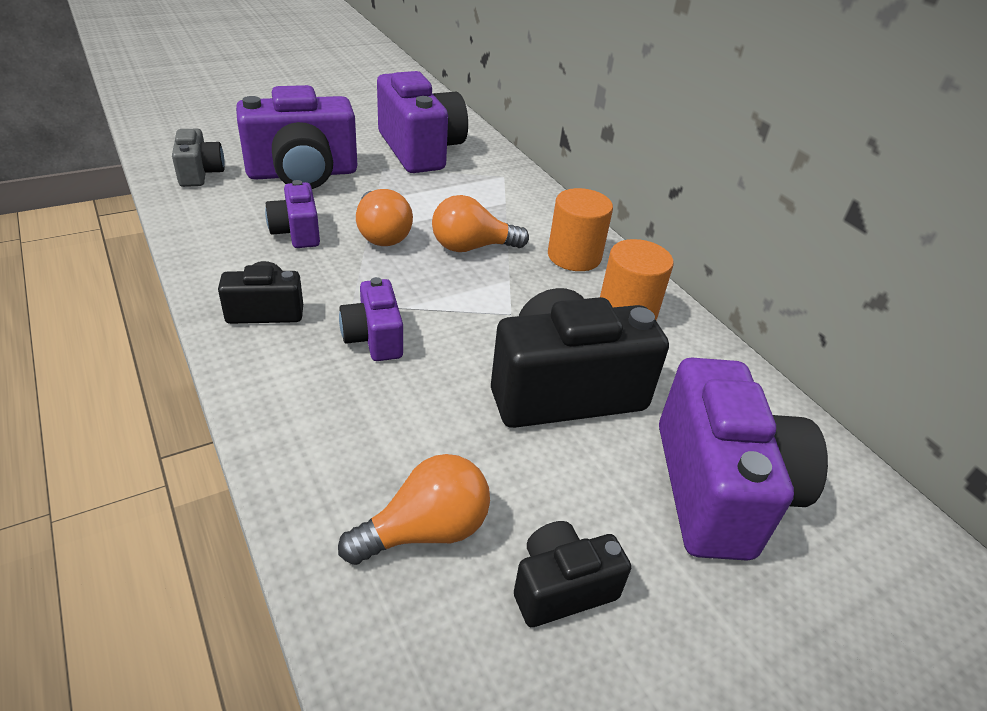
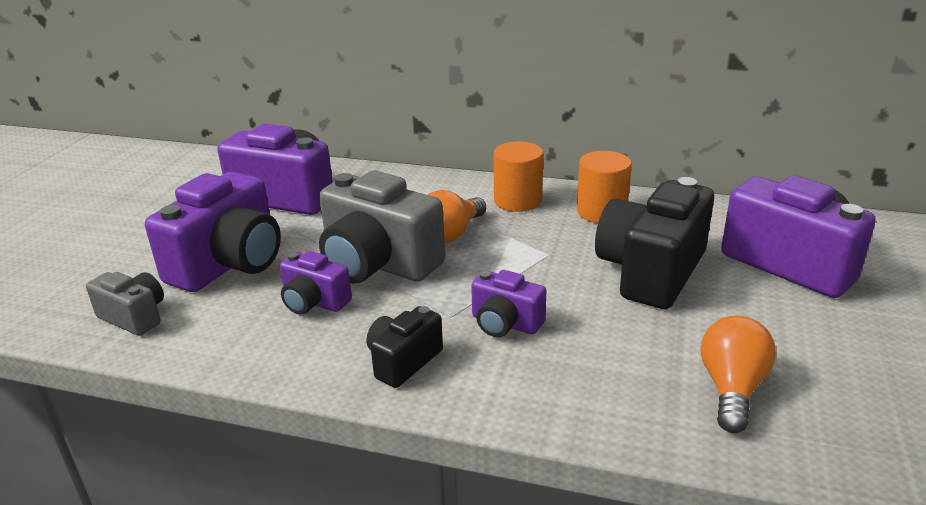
camera: 40 degrees left, 10 degrees down
(382, 234) = (378, 264): orange light bulb -> grey camera
(561, 587) = (824, 357): black camera -> none

